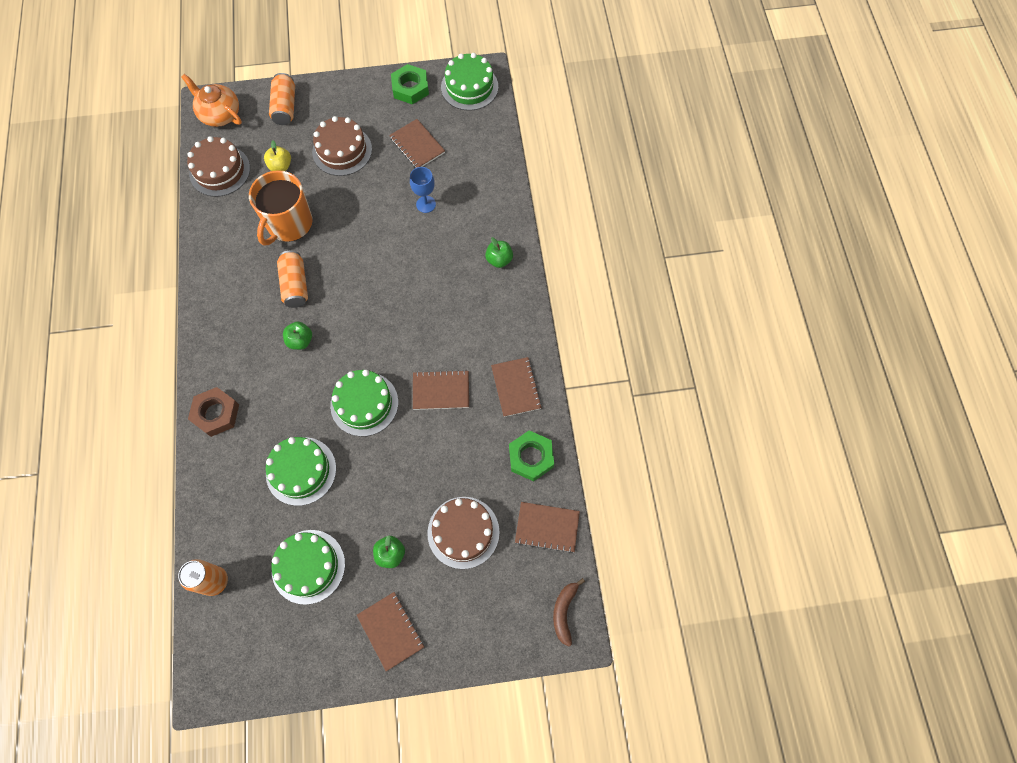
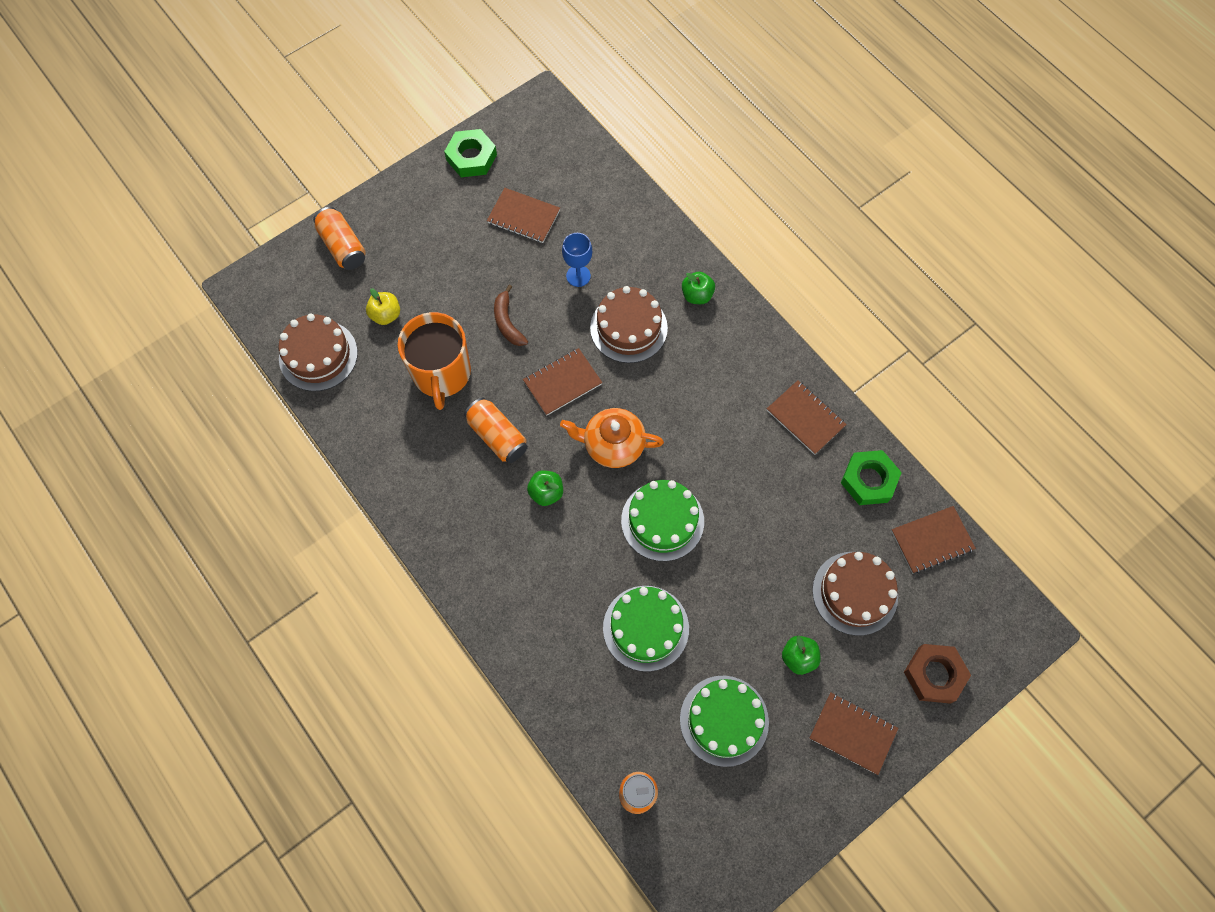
camera: 30 degrees left, 0 degrees up
(216, 414) = (510, 621): brown nut -> brown nut (934, 675)
(220, 114) = (271, 292): orange teapot -> orange teapot (612, 444)
(342, 150) = (444, 263): brown cake -> brown cake (628, 328)
(441, 391) = (732, 463): brown notebook -> brown notebook (562, 382)
(469, 87) = (536, 125): green cake -> none
(564, 612) = (1004, 612): brown banana -> brown banana (507, 322)

